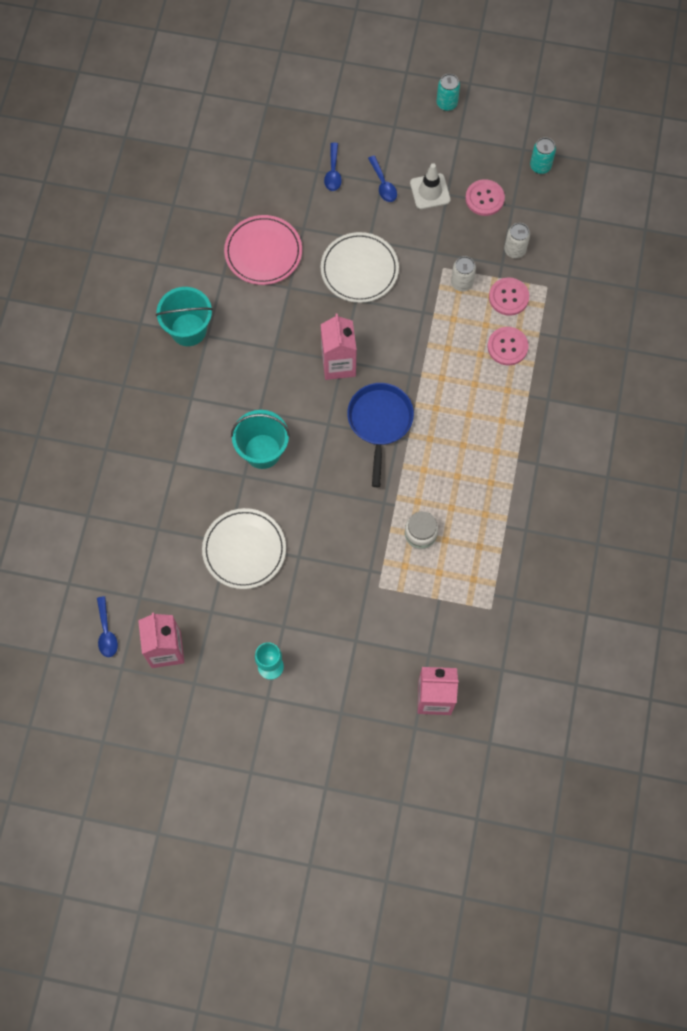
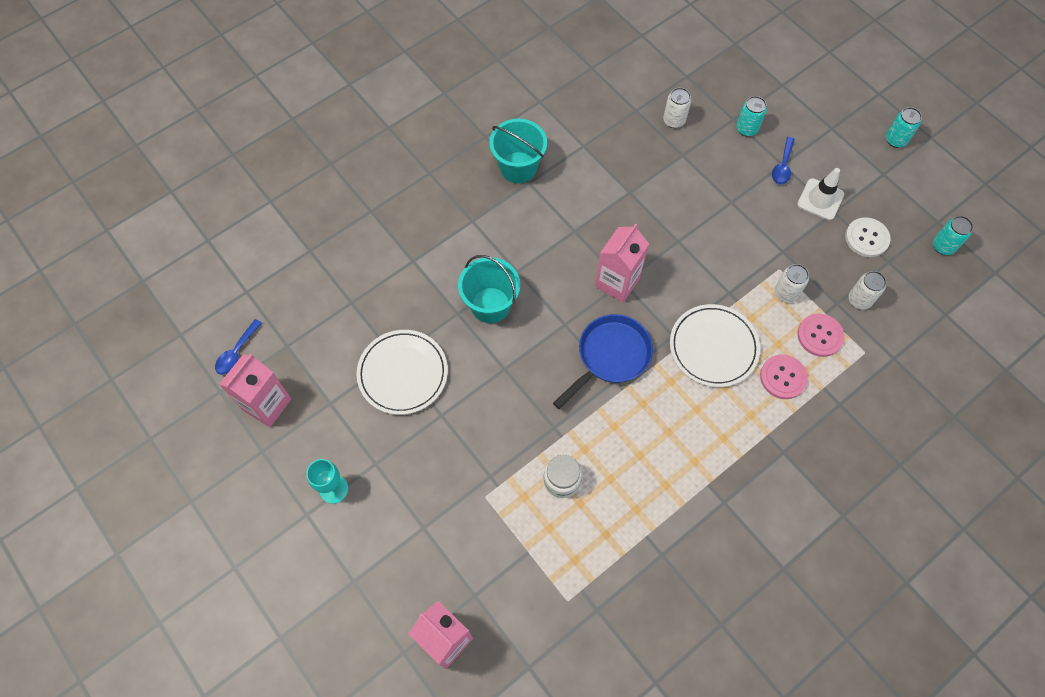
camera: 40 degrees right, 5 degrees down
(263, 252) = (632, 150): pink plate -> none
(273, 204) = (674, 121): none -> white can
(333, 172) = (746, 129): blue spoon -> turquoise can
(359, 269) = (702, 219): white plate -> white plate (713, 347)
(484, 198) = (866, 238): pink button -> white button

